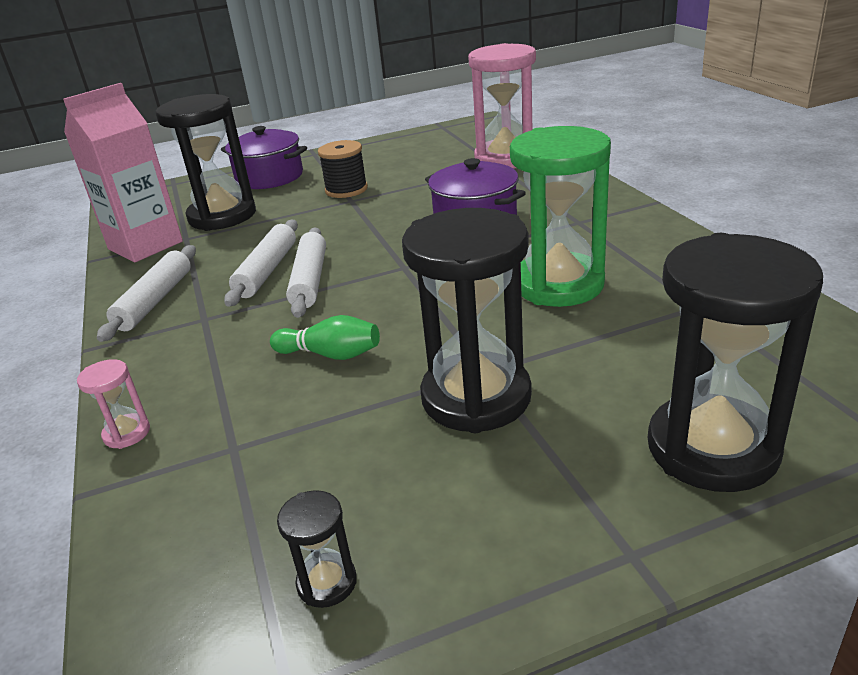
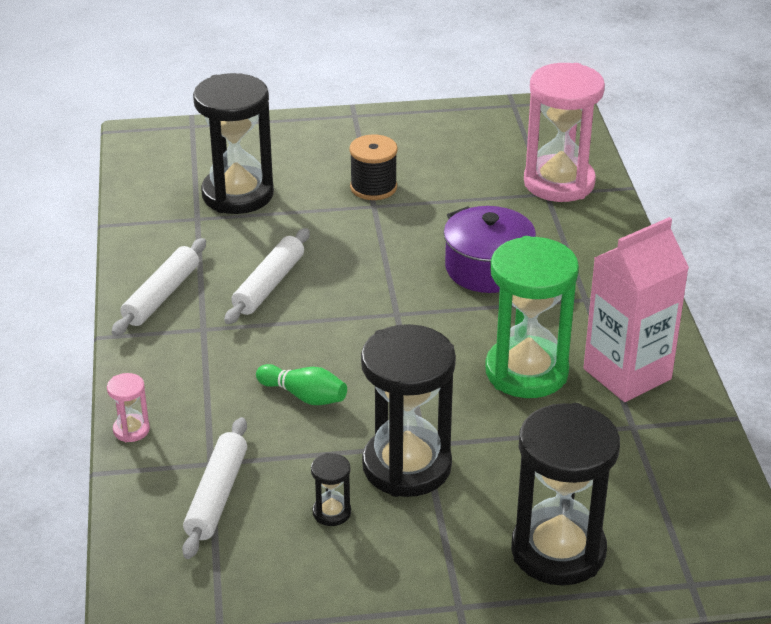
camera: 10 degrees right, 5 degrees up
(145, 245) = (156, 218): pink carton -> pink carton (627, 374)
(269, 177) = (297, 144): purple pot -> none
(309, 280) = (306, 307): white rolling pin -> white rolling pin (217, 496)
(327, 582) = (257, 575): black hourglass -> black hourglass (331, 512)

